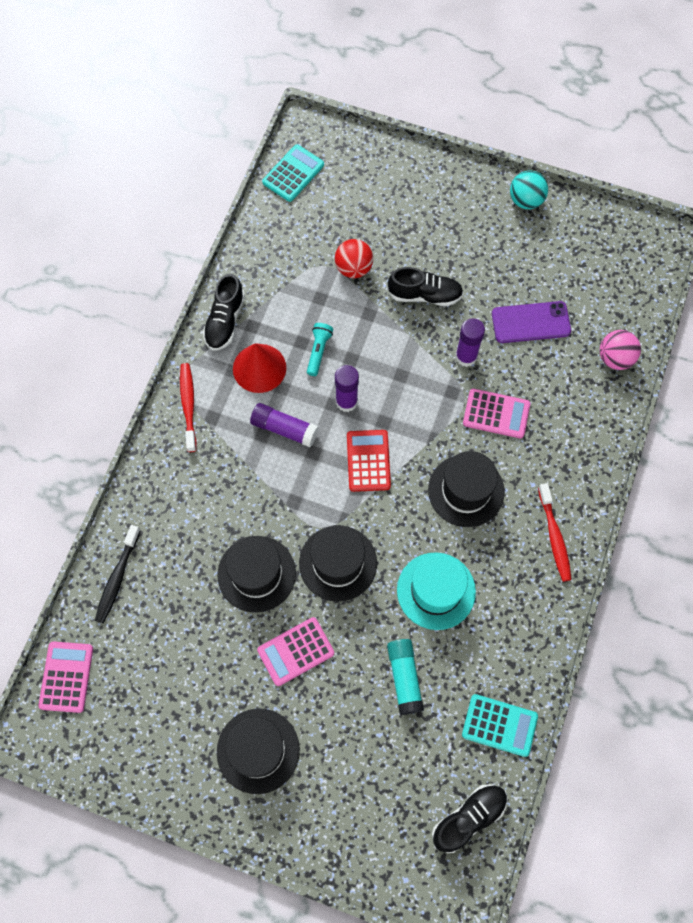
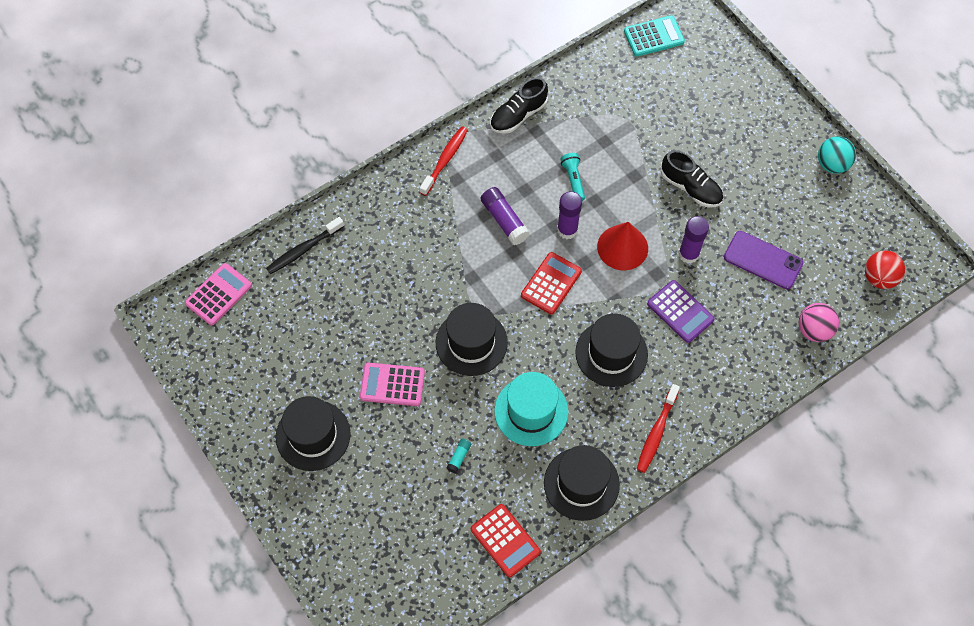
camera: 35 degrees right, 5 degrees down
(256, 574) = (405, 311): black hat -> black hat (581, 483)
(259, 368) = (518, 165): red cone -> red cone (622, 247)
(318, 351) = (573, 180): turquoise flashlight -> turquoise flashlight turned 60 degrees counterclockwise
(353, 268) = (648, 134): red ball -> red ball (879, 278)
(404, 677) = (459, 457): turquoise glue stick -> turquoise glue stick, size x0.52
(468, 818) = (430, 590): black shoe -> none
(496, 414) = (680, 311): pink calculator -> purple calculator
(499, 725) = (505, 540): turquoise calculator -> red calculator

